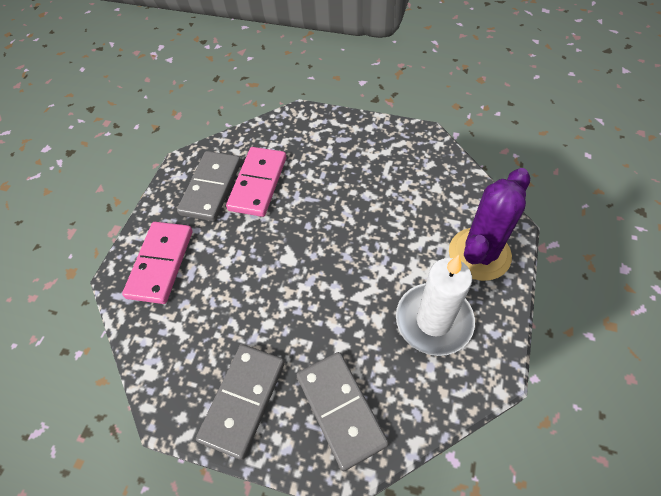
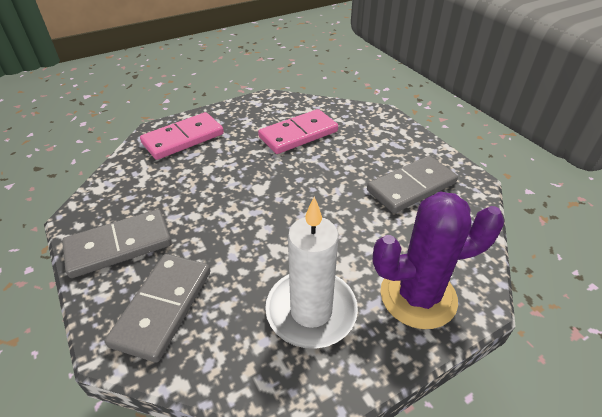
camera: 40 degrees right, 15 degrees down
(211, 188) = (266, 119): grey domino -> grey domino (411, 187)

